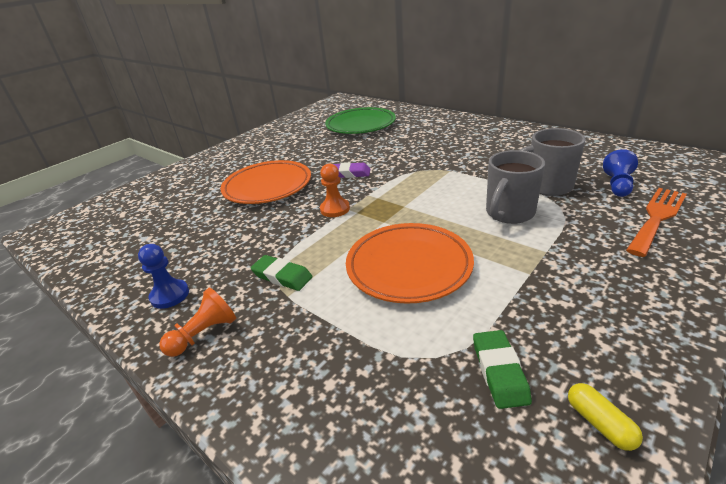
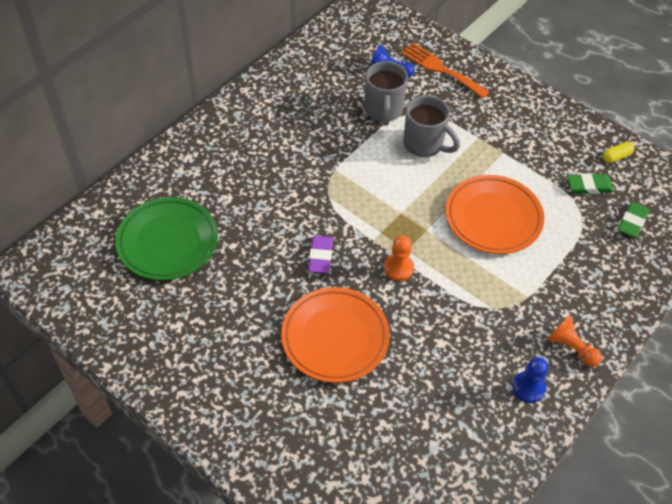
camera: 95 degrees left, 20 degrees up
(282, 276) = (503, 303): green eraser -> green eraser (632, 222)

